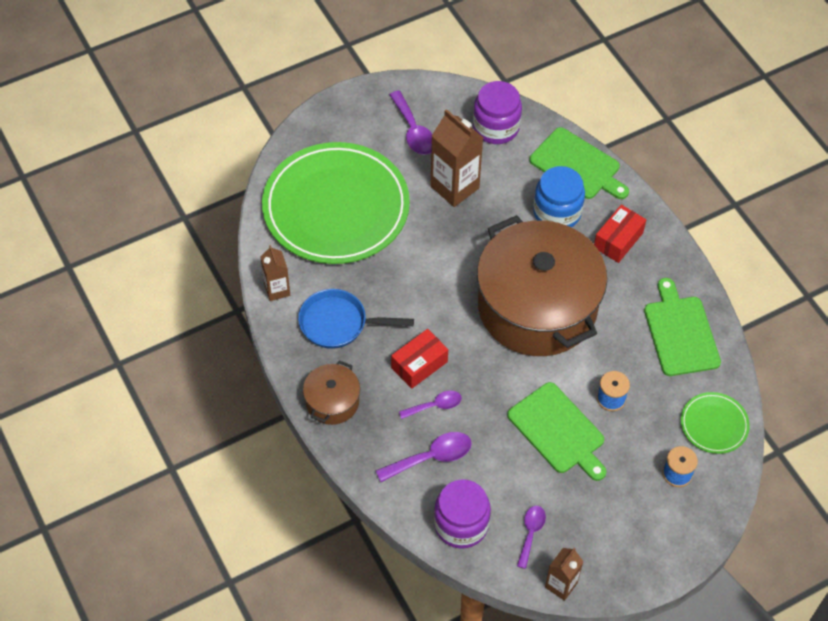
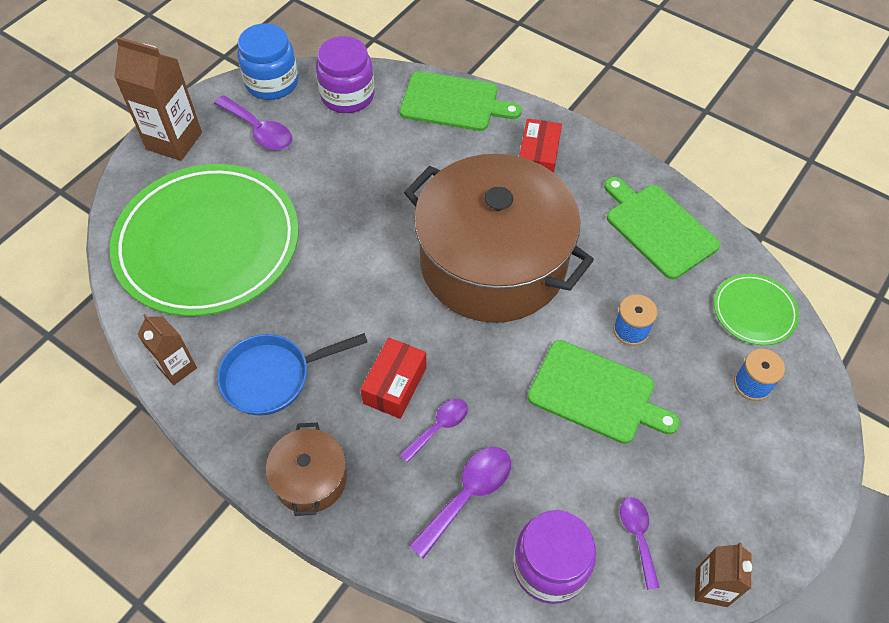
camera: 25 degrees left, 0 degrees up
(454, 187) = (334, 171): brown carton -> brown carton (174, 141)
(557, 212) = (458, 156): blue jar -> blue jar (272, 83)

